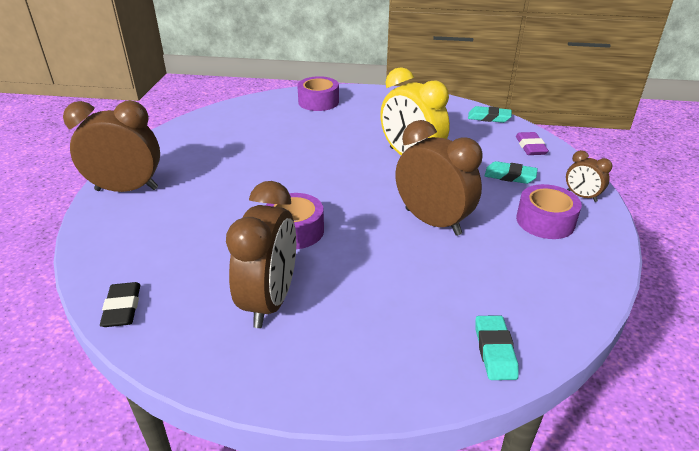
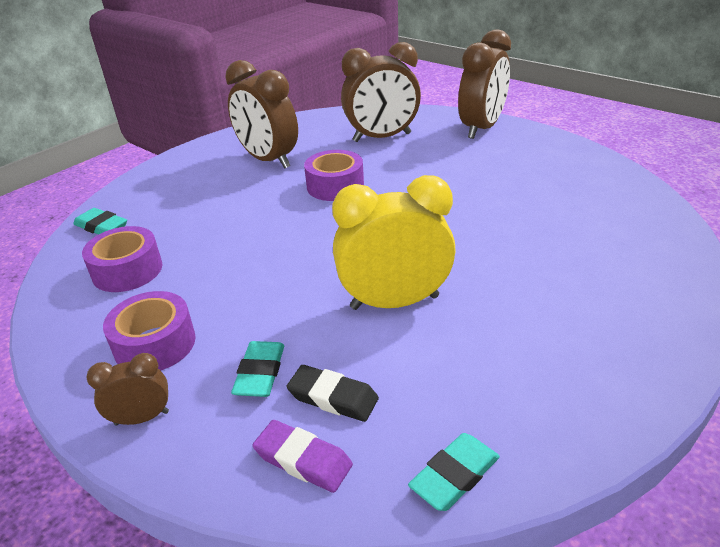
camera: 125 degrees right, 0 degrees up
(122, 308) = (327, 117): black eraser -> black eraser (333, 397)
(318, 102) = (645, 280): purple tape -> purple tape (127, 270)
(433, 222) = (256, 262): brown clock -> brown clock (382, 137)
(510, 176) = (260, 373): turquoise eraser -> turquoise eraser turned 45 degrees counterclockwise

